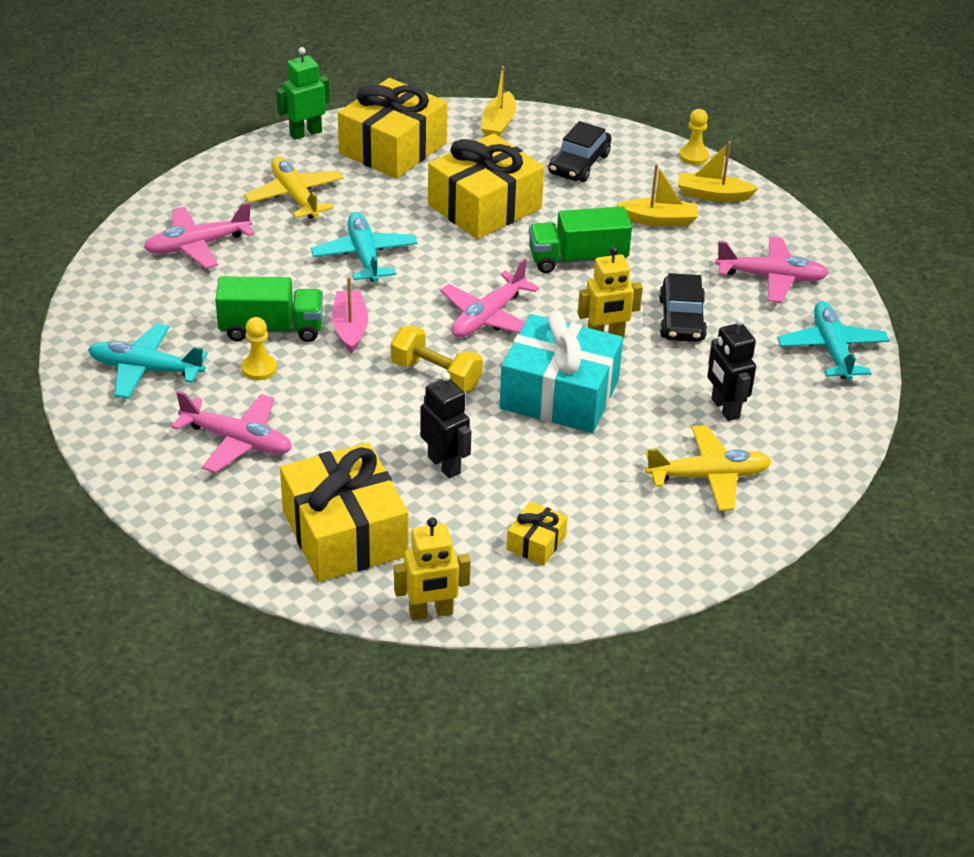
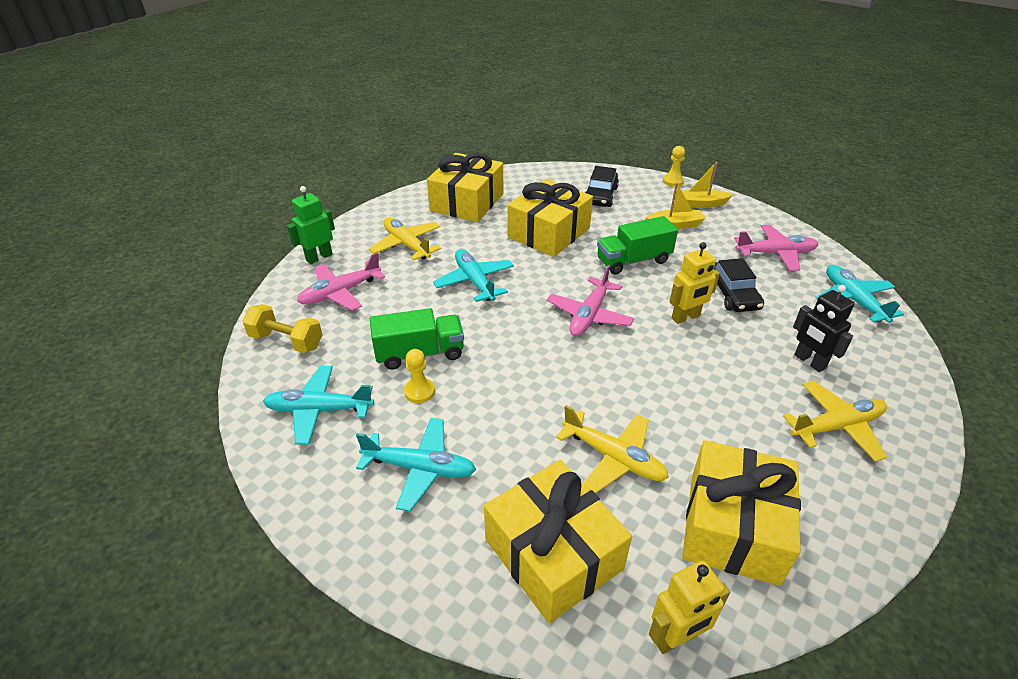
camera: 10 degrees left, 0 degrees up
(237, 441) = (420, 468): pink plane -> turquoise plane
(305, 133) = (401, 200): green robot -> green robot (319, 257)
(350, 328) = (484, 342): pink boat -> none
(436, 375) = (570, 372): yellow dumbbell -> yellow dumbbell (286, 341)
(444, 465) = (614, 458): black robot -> yellow plane
(498, 124) = (533, 177): yellow boat -> none
(536, 543) = (733, 527): yellow gift -> yellow gift, size x2.24
(559, 394) = (676, 372): turquoise gift -> none

